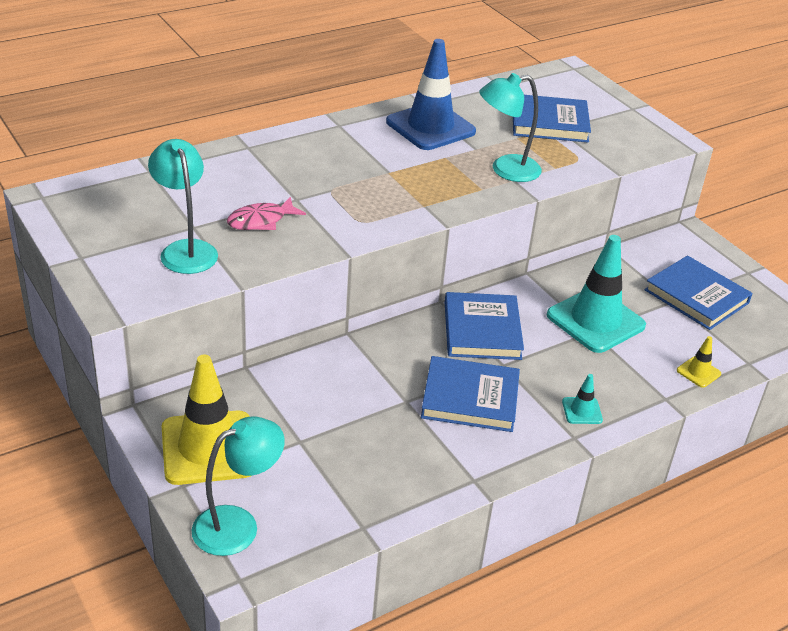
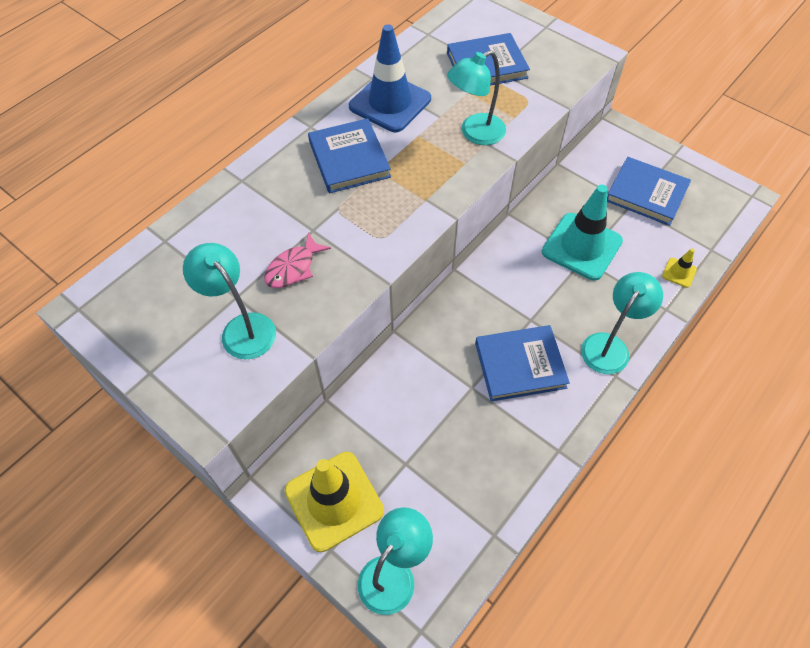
camera: 15 degrees left, 20 degrees up
(482, 330) = (499, 289): blue book -> blue book (349, 159)
(582, 411) = (610, 346): turquoise traffic cone -> turquoise lamp

